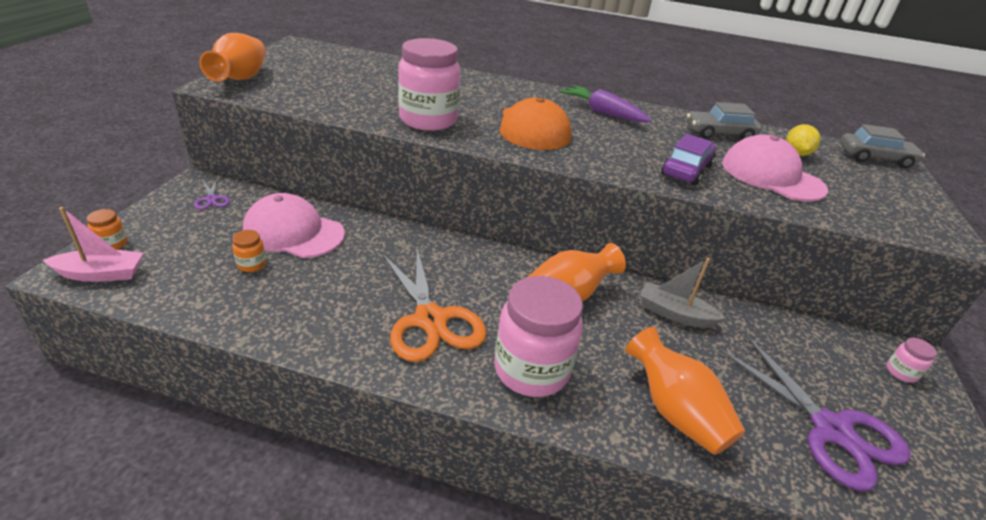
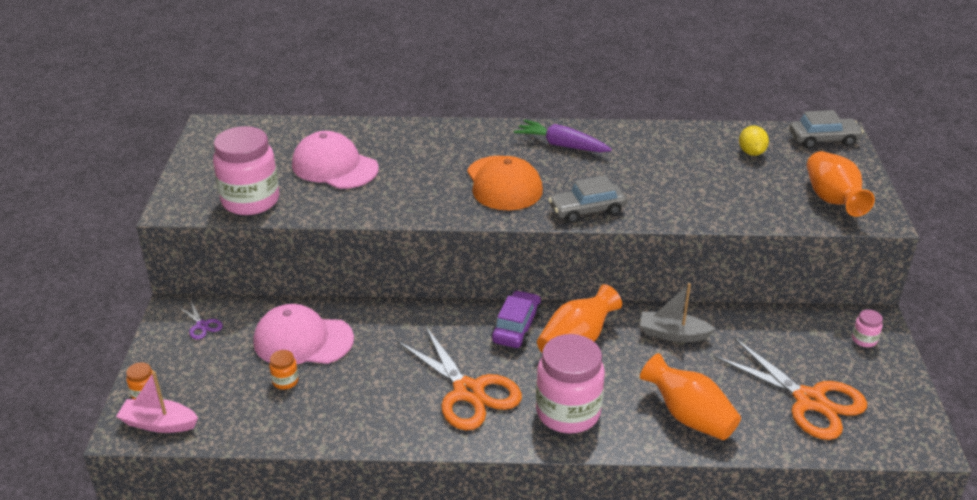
camera: 10 degrees left, 0 degrees up
(101, 274) = (159, 423): pink boat -> pink boat turned 150 degrees counterclockwise
(240, 79) = (190, 193): orange vase -> orange vase (832, 200)
(428, 120) = (402, 200): pink jar -> pink jar (250, 201)
(686, 170) = (655, 199): purple car -> purple car (516, 327)
(719, 133) = (678, 145): grey car -> grey car (587, 210)
(771, 176) = (731, 187): pink cap -> pink cap (334, 167)
(831, 430) = (809, 401): purple scissors -> orange scissors

